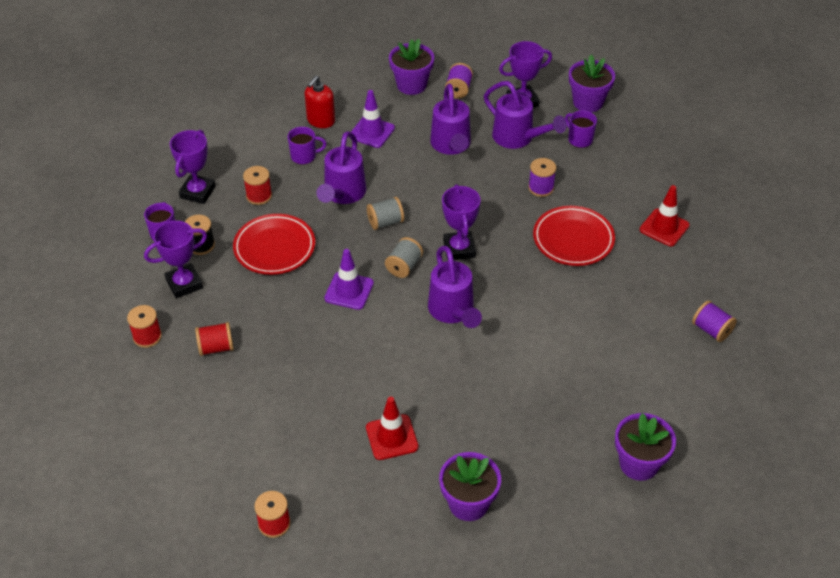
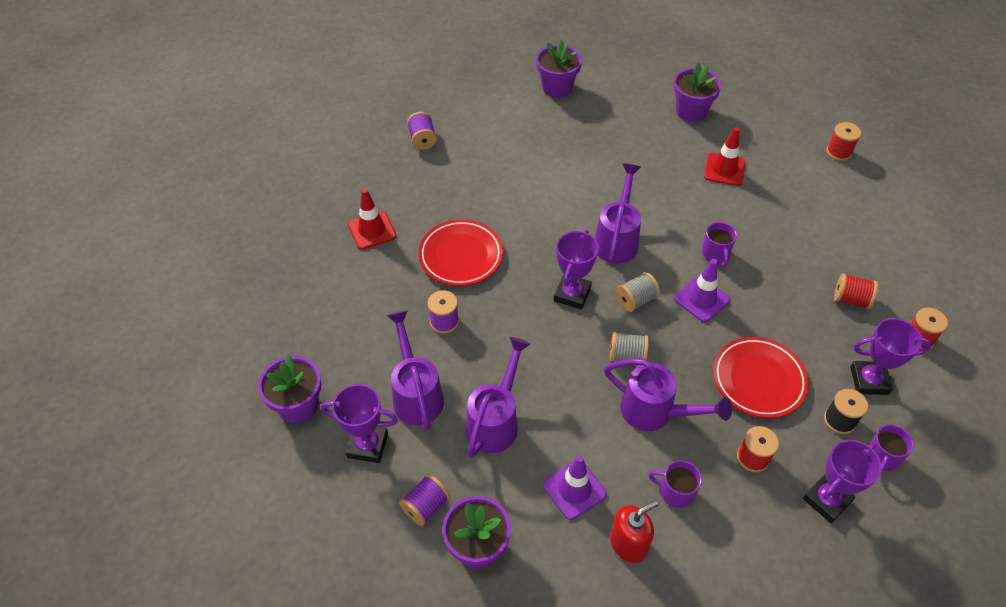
camera: 150 degrees left, 5 degrees up
(342, 195) = (655, 412): purple watering can -> purple watering can turned 75 degrees clockwise
(579, 139) = (354, 360): purple mug -> purple mug (715, 254)

